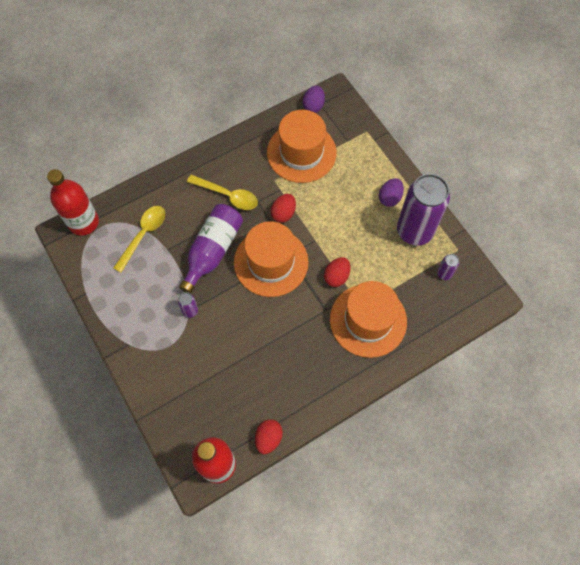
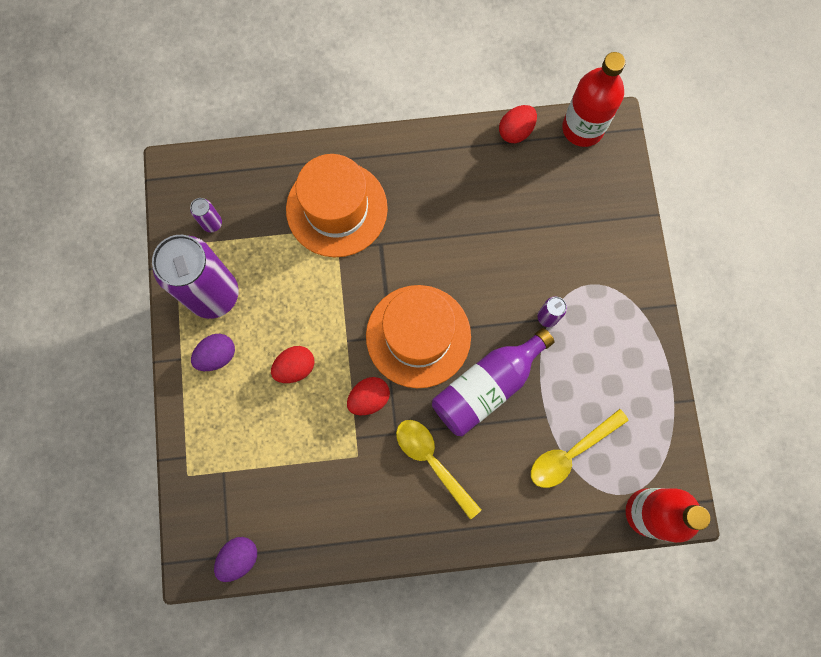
camera: 155 degrees left, 10 degrees up
(301, 152) = (298, 483): orange hat -> none
(336, 276) = (345, 279): red egg -> red egg (295, 367)

